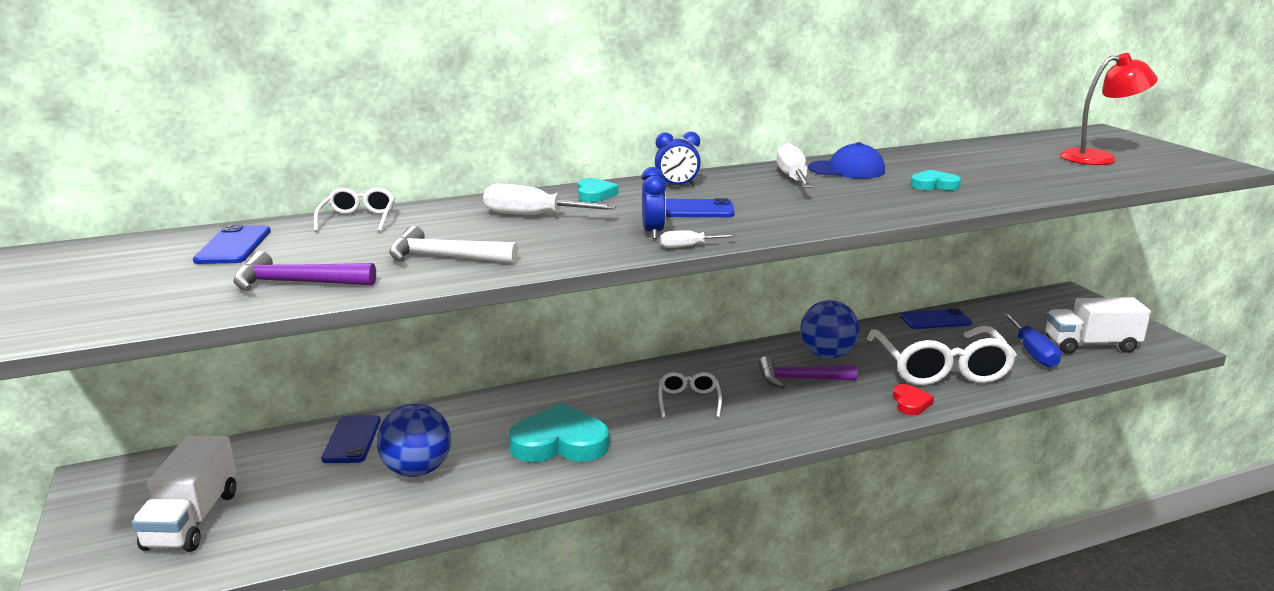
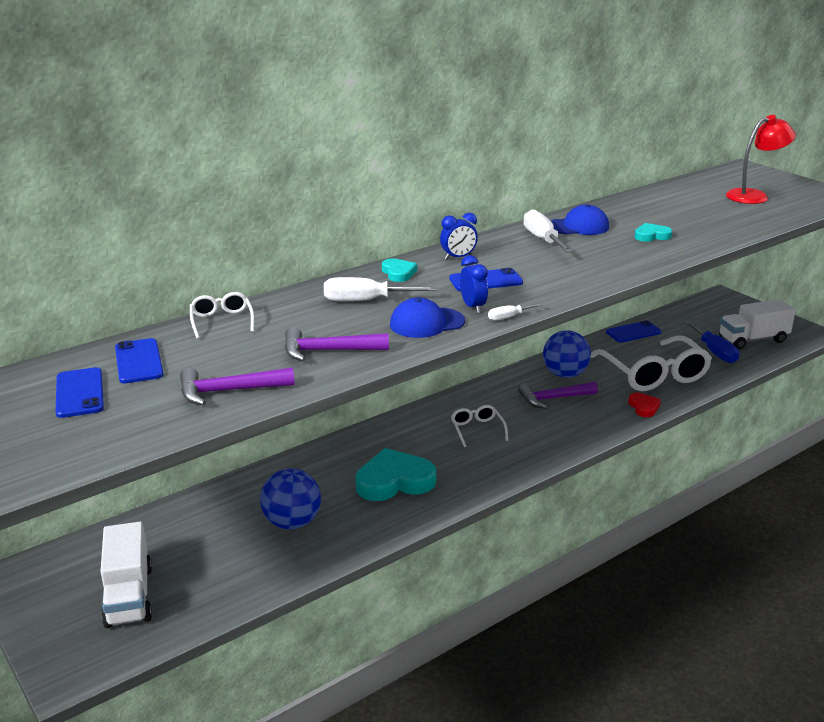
camera: 15 degrees left, 5 degrees up
(352, 440) = (219, 506): blue phone -> blue phone (79, 393)
(445, 257) = (328, 351): white hammer -> purple hammer
(584, 242) = (426, 323): none -> blue cap

